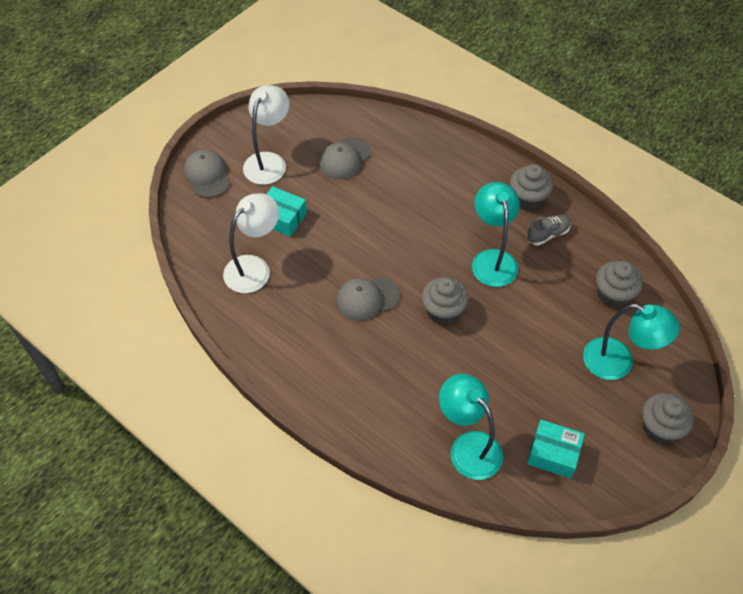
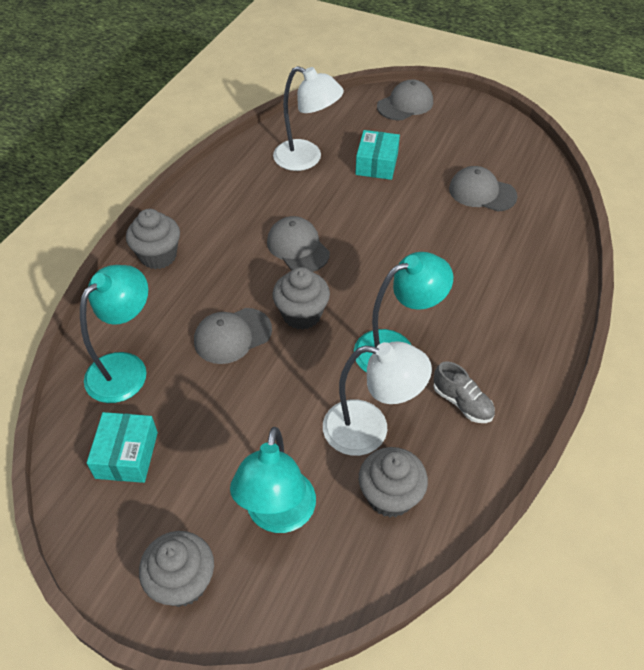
camera: 75 degrees right, 5 degrees down
(269, 161) = (445, 139): white lamp -> white lamp (369, 429)
(453, 363) = (232, 336): none -> grey cap
(527, 199) = (511, 372): grey cupcake -> grey cupcake (158, 256)

